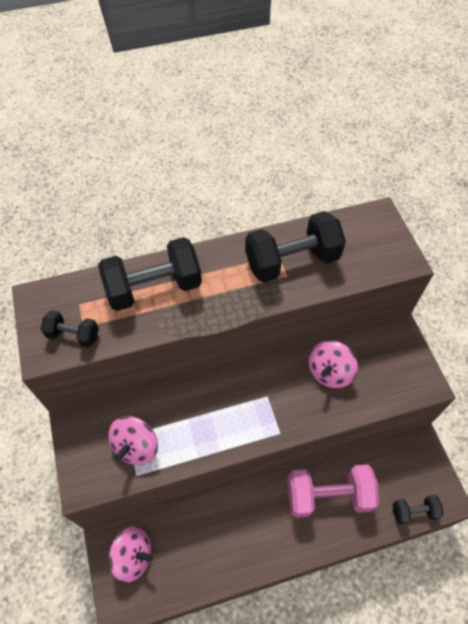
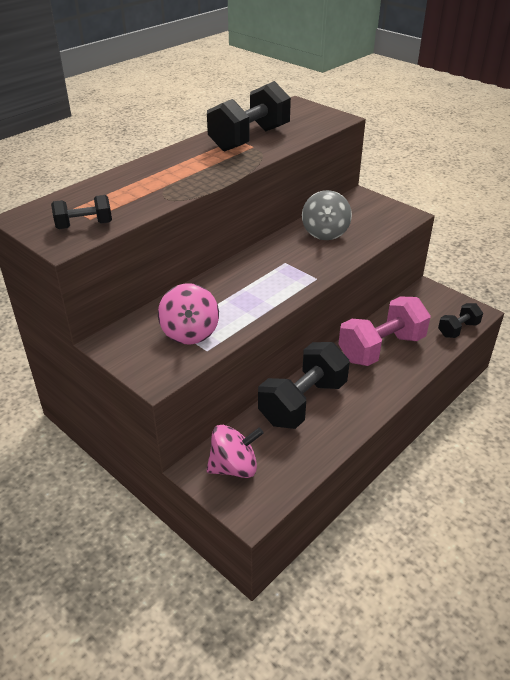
camera: 30 degrees left, 20 degrees down
(154, 287) = (139, 181): black dumbbell -> black dumbbell (302, 402)
(329, 372) = (325, 232): pink spinning top -> grey spinning top

